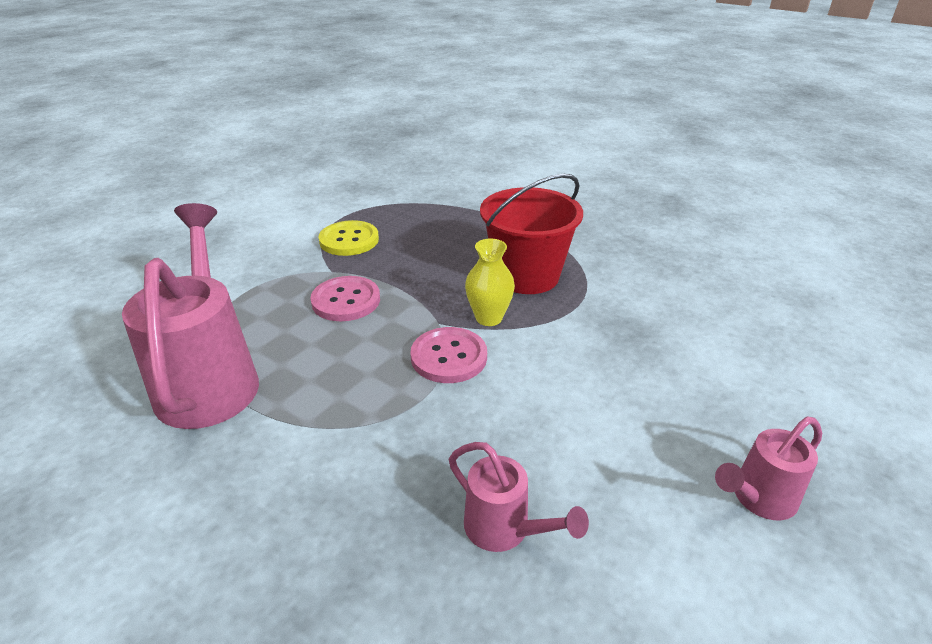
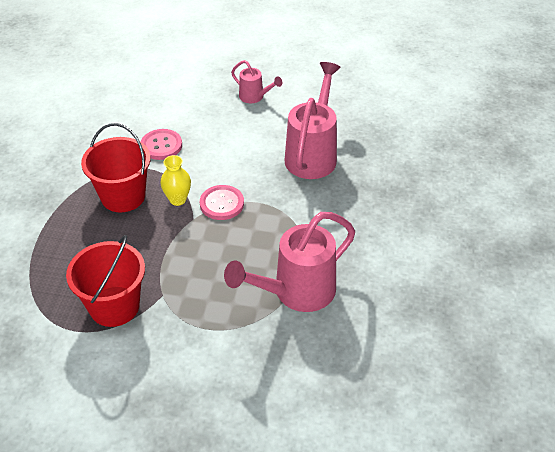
camera: 115 degrees left, 10 degrees up
(346, 301) = (193, 270): pink button -> pink button (161, 145)
(349, 240) = (114, 306): yellow button -> red bucket
(504, 529) = (312, 155): pink watering can -> pink watering can, size x1.97

